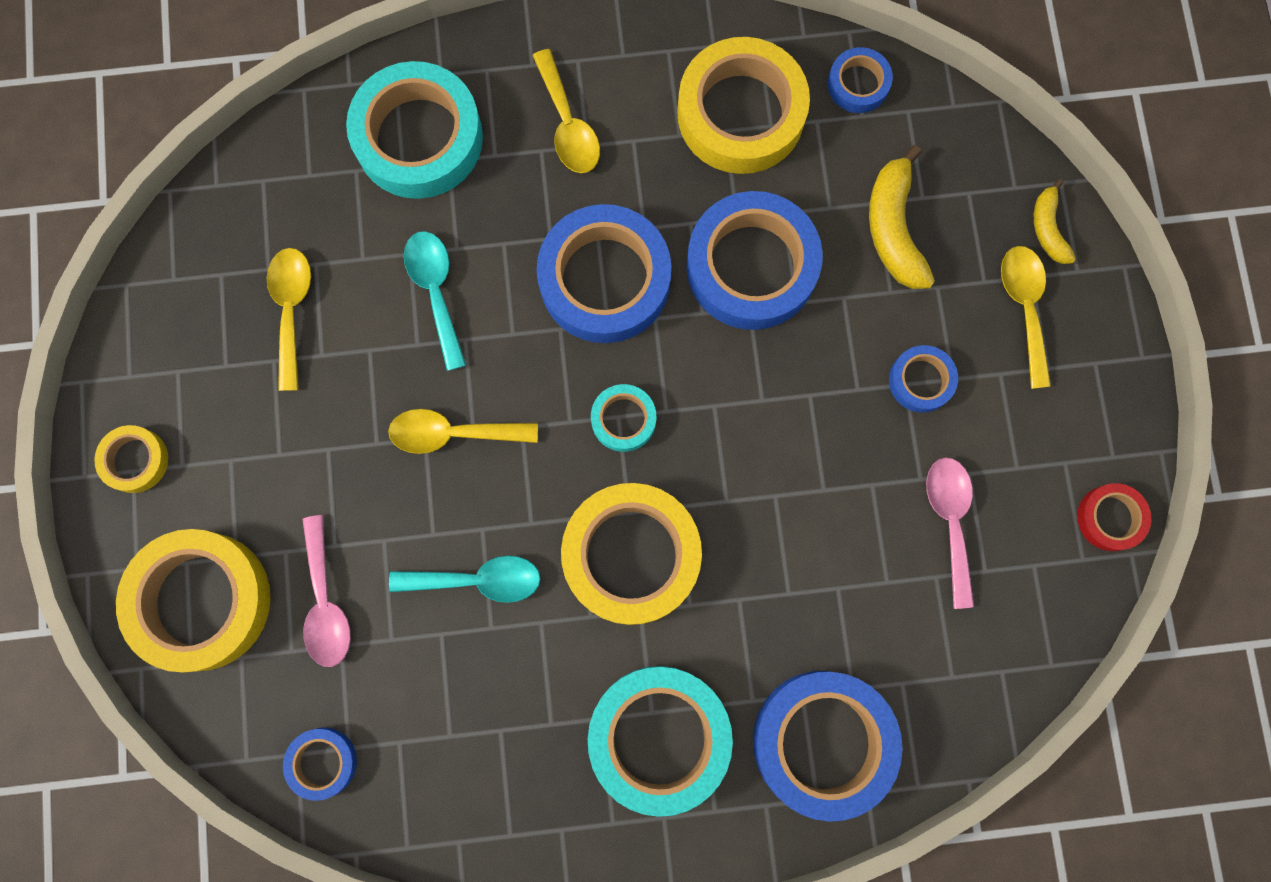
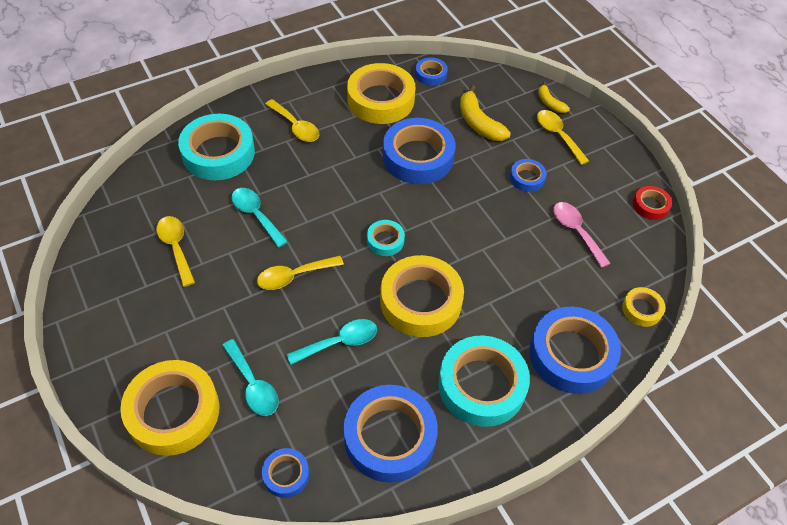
camera: 25 degrees left, 25 degrees down
(135, 460) = (104, 350): yellow tape -> yellow tape (642, 309)
(325, 602) = (253, 385): pink spoon -> turquoise spoon
(605, 279) = (345, 184): blue tape -> blue tape (390, 437)

